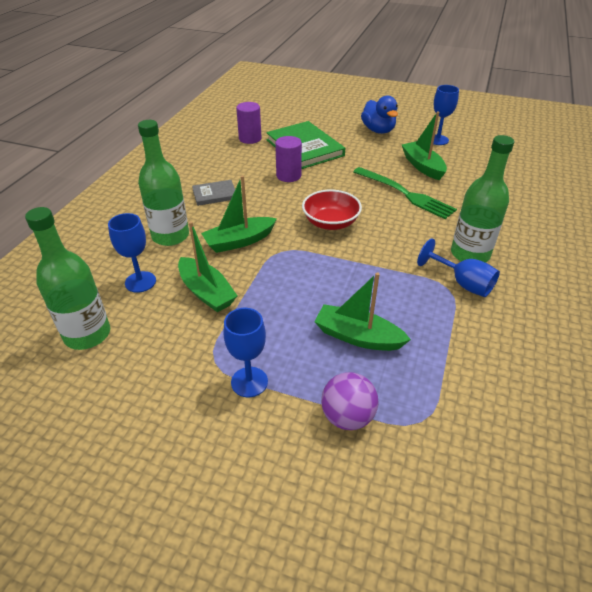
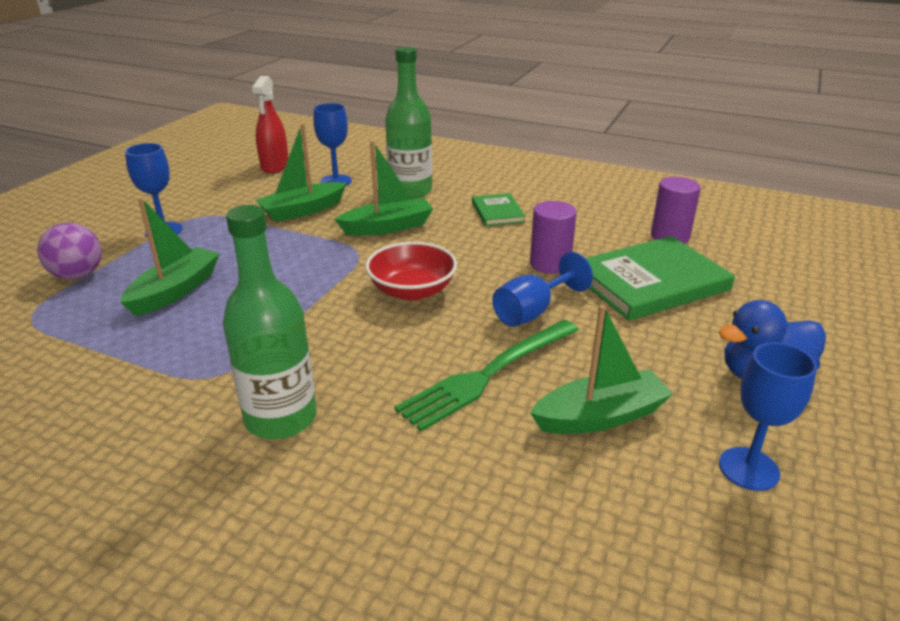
camera: 95 degrees right, 10 degrees down
(87, 334) = (275, 166): green bottle -> red spray bottle
(215, 194) = (497, 212): grey book -> green book
(239, 241) = (387, 227): green boat -> green boat turned 90 degrees clockwise
(462, 283) = (215, 393): blue goblet -> blue goblet (532, 312)

